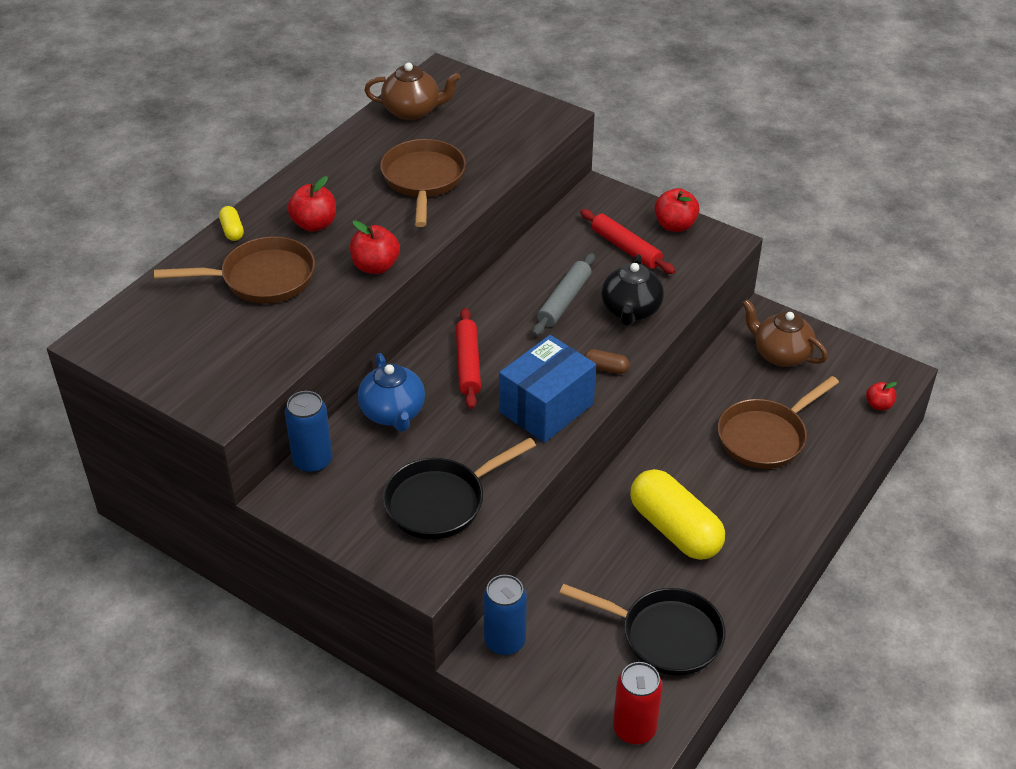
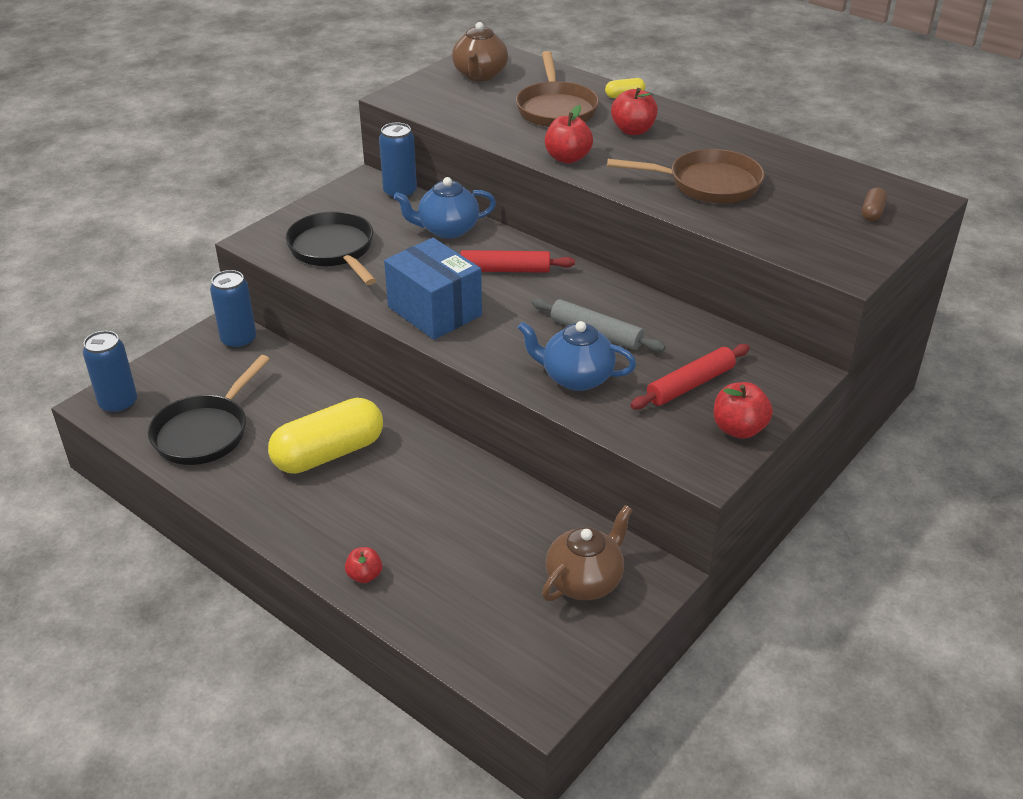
camera: 95 degrees right, 5 degrees down
(413, 111) = (836, 181): brown teapot -> brown teapot (480, 75)
(605, 368) = (485, 352): brown capsule -> brown capsule (872, 213)
(631, 311) = (576, 378): black teapot -> blue teapot
(634, 729) = (118, 404): red can -> blue can
(765, 437) = (443, 543): brown pan -> none
(878, 405) = (481, 665): red apple -> red apple (364, 575)

